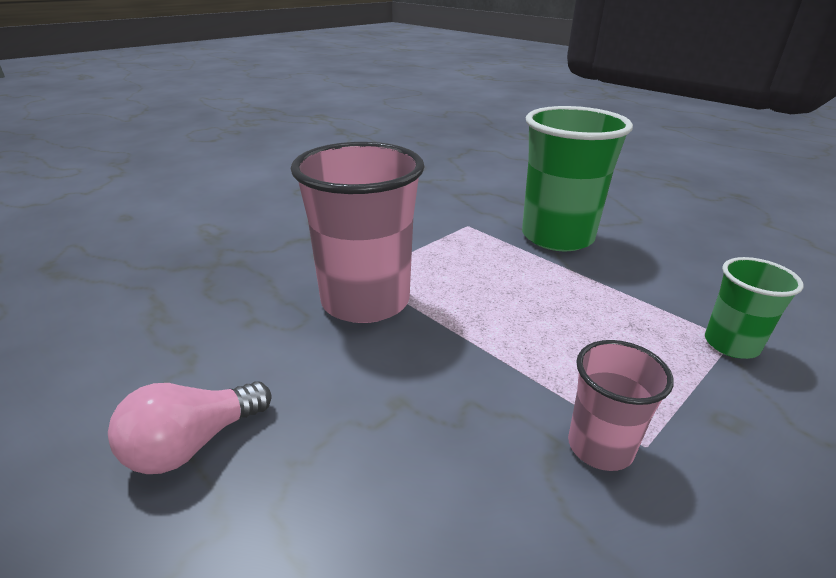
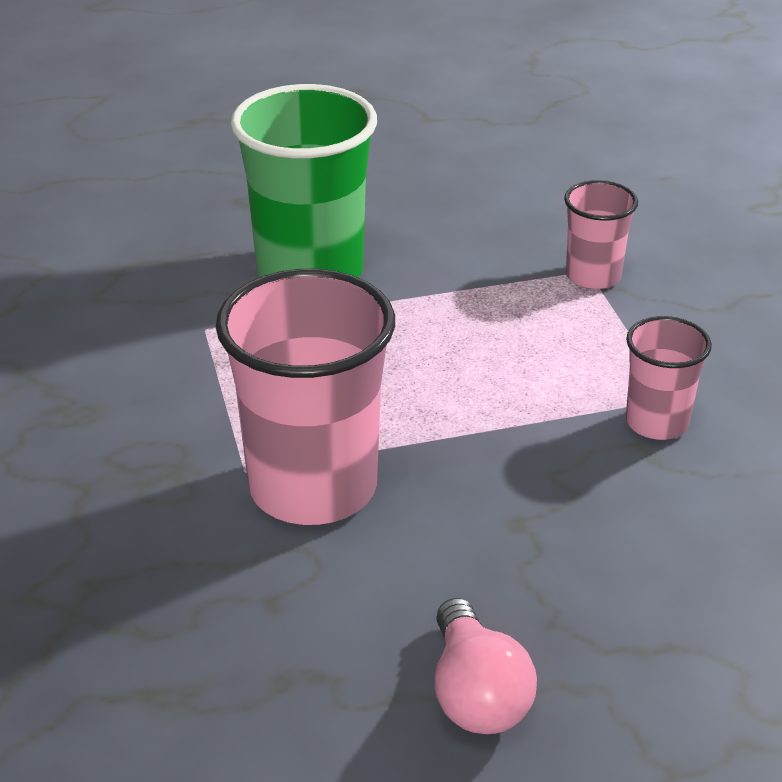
camera: 60 degrees left, 5 degrees up
(731, 344) = (593, 276): green cup -> pink cup

